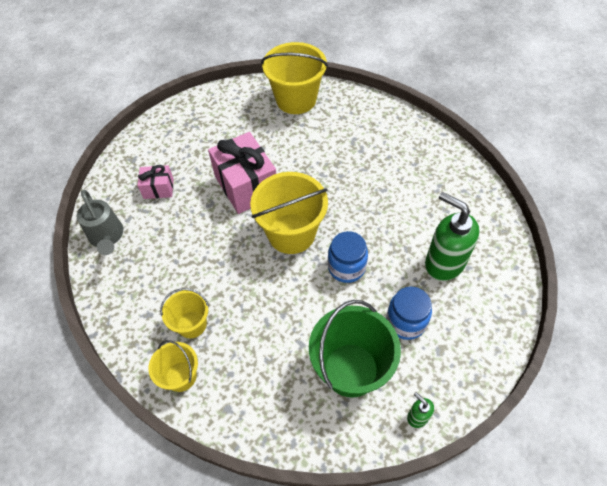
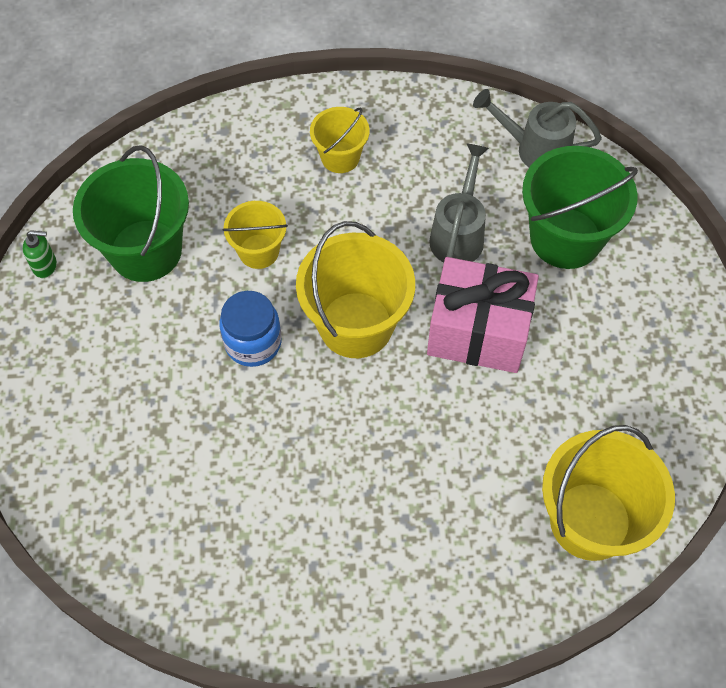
camera: 130 degrees right, 5 degrees up
(158, 189) = (565, 238): pink gift -> green bucket
(181, 376) = (294, 116): yellow bucket -> yellow bucket (259, 251)
(195, 231) = (458, 234): none -> grey watering can
(406, 322) = (132, 341): blue jar -> none
(444, 263) = (147, 448): green soap dispenser -> none

